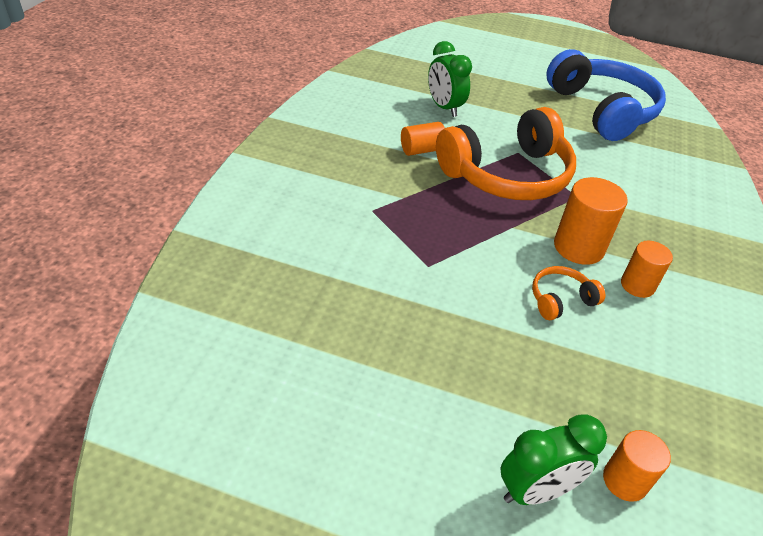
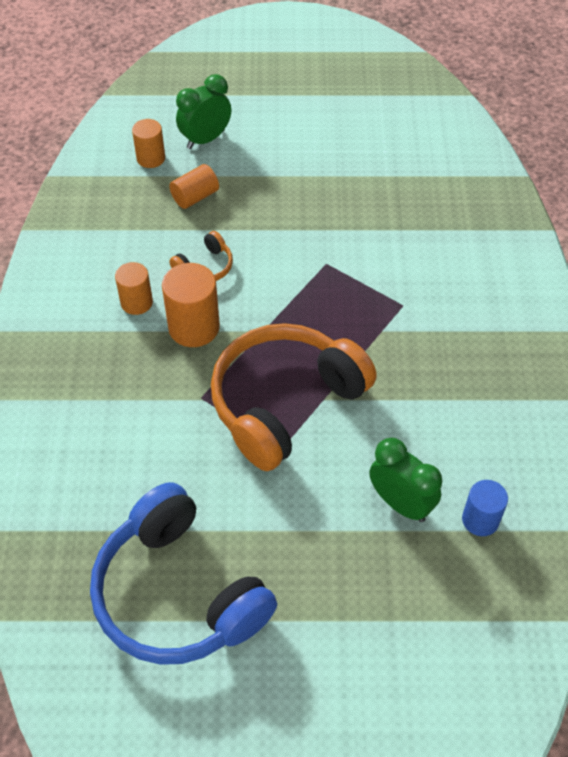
camera: 165 degrees right, 10 degrees up
(397, 90) = (480, 520): none -> blue cylinder
(421, 150) = (394, 408): orange cylinder -> orange cylinder (195, 197)

